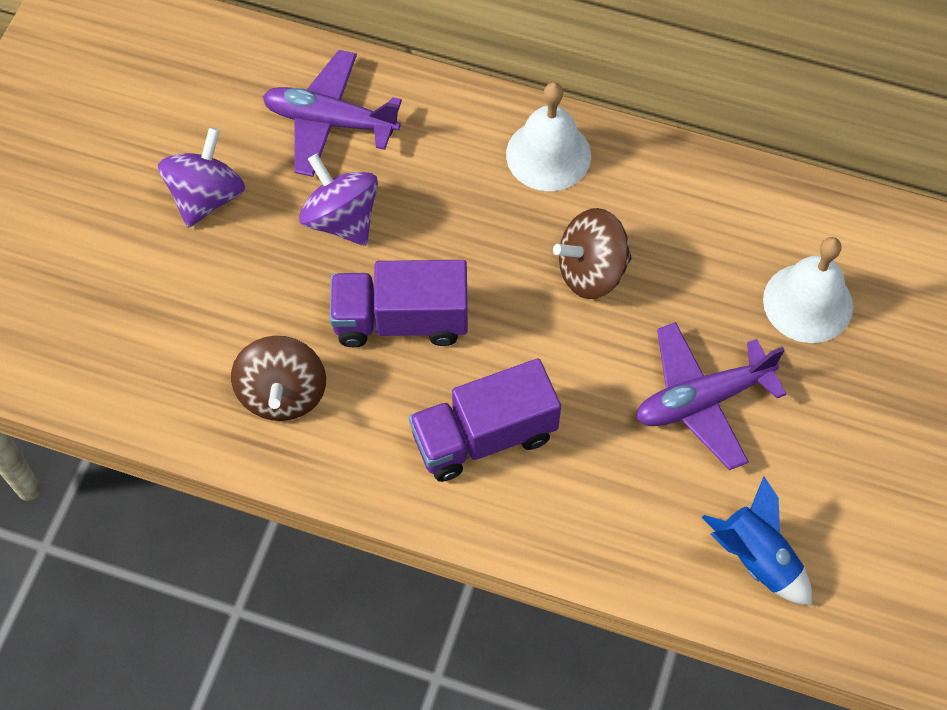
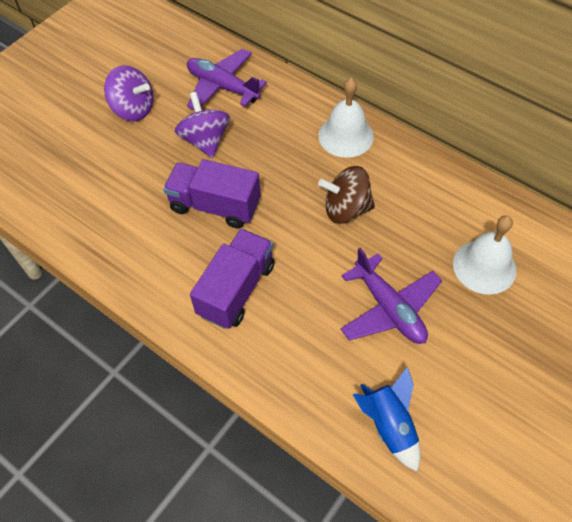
camera: 20 degrees right, 5 degrees down
(206, 197) = (133, 109): purple spinning top -> purple spinning top turned 75 degrees clockwise
(283, 393) = (124, 229): brown spinning top -> none
(484, 436) = (236, 289): purple truck -> purple truck turned 120 degrees clockwise
(702, 400) = (389, 308): purple plane -> purple plane turned 120 degrees counterclockwise

